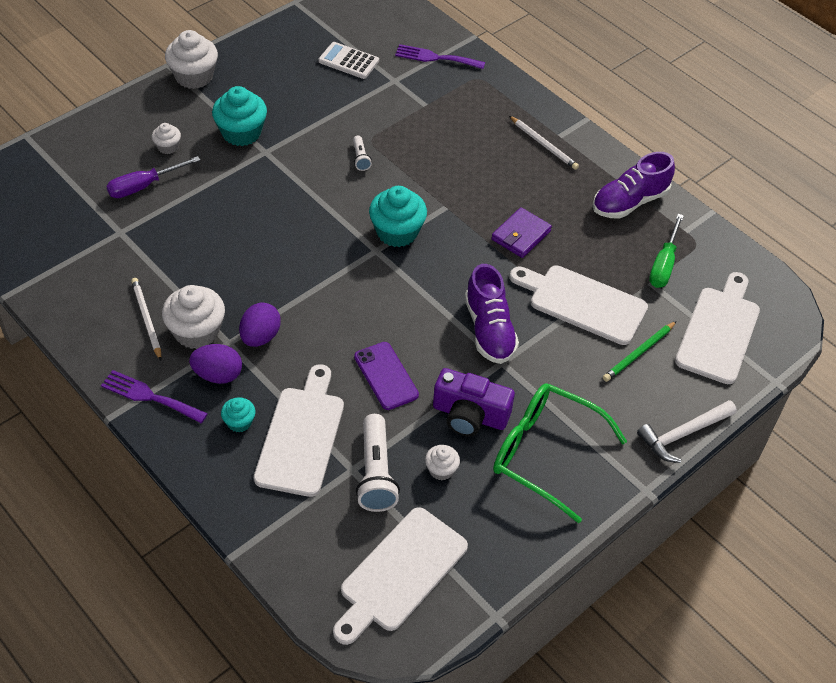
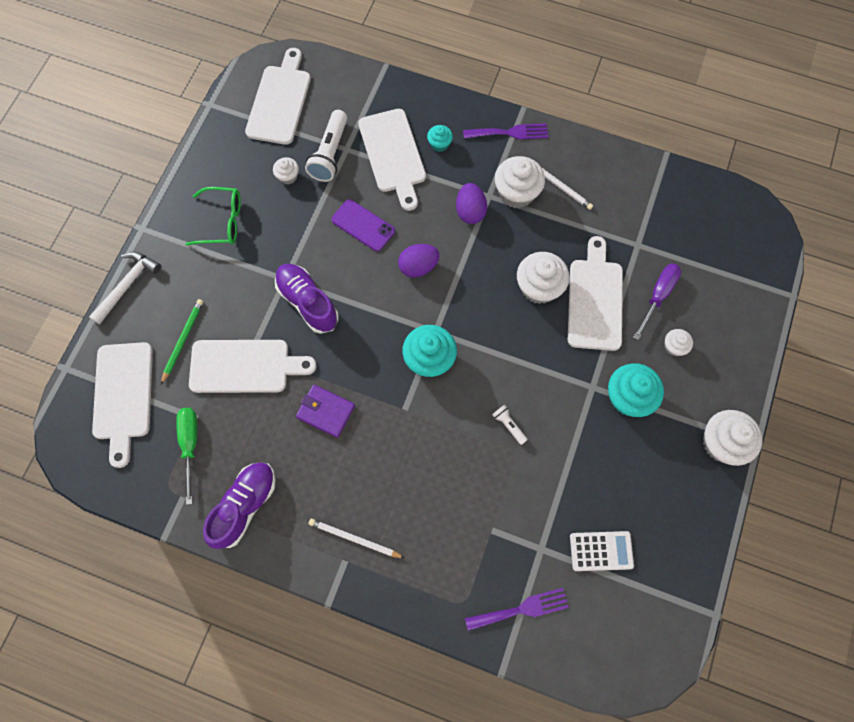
camera: 155 degrees right, 20 degrees up
(204, 209) = (595, 299): none -> white cutting board
(218, 375) = (477, 169): purple egg -> purple egg (418, 267)
(247, 241) = (539, 287): none -> white cupcake
(375, 473) = (330, 154): white flashlight -> white flashlight turned 135 degrees counterclockwise
(469, 415) = (288, 225): purple camera -> none
(521, 235) = (326, 411): purple wallet -> purple wallet turned 75 degrees counterclockwise
(546, 454) = (222, 221): green glasses -> green glasses, size x0.67

